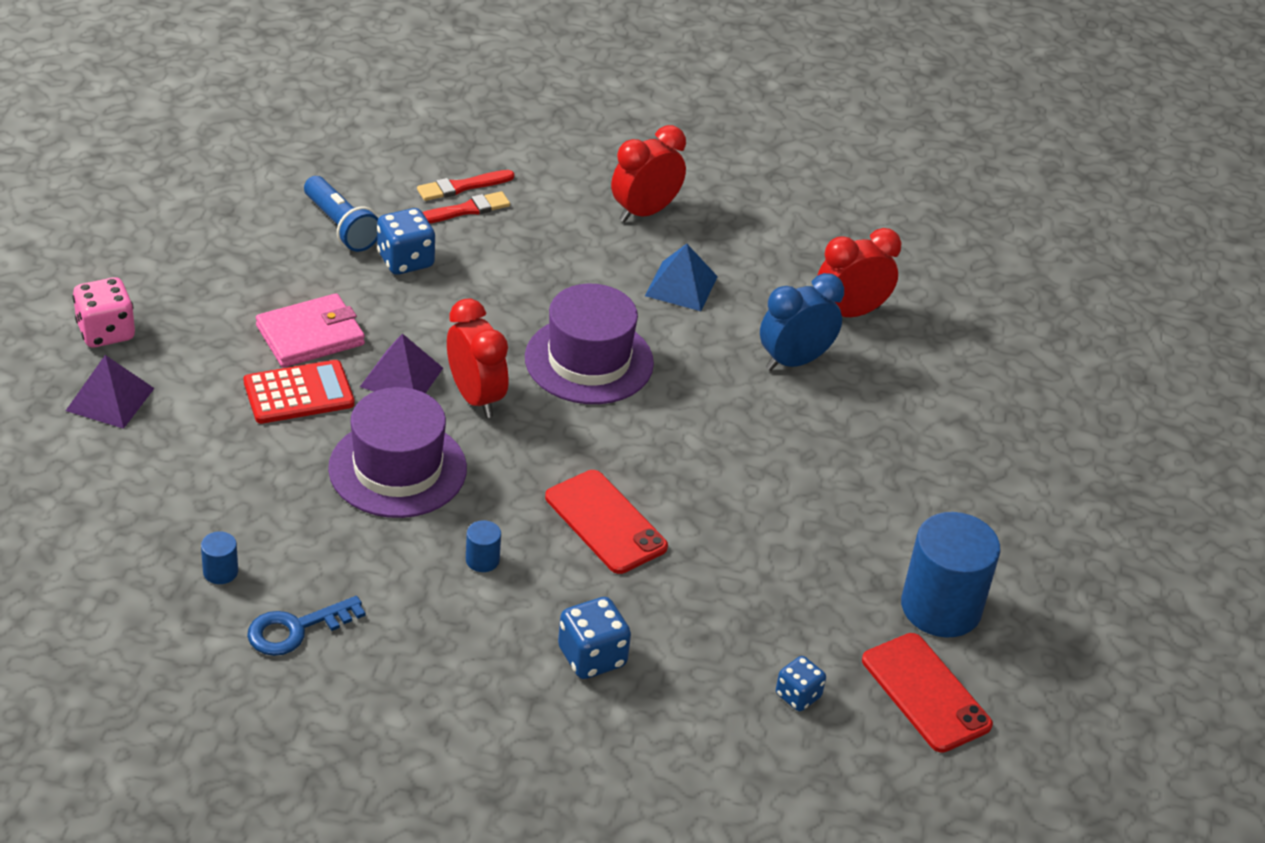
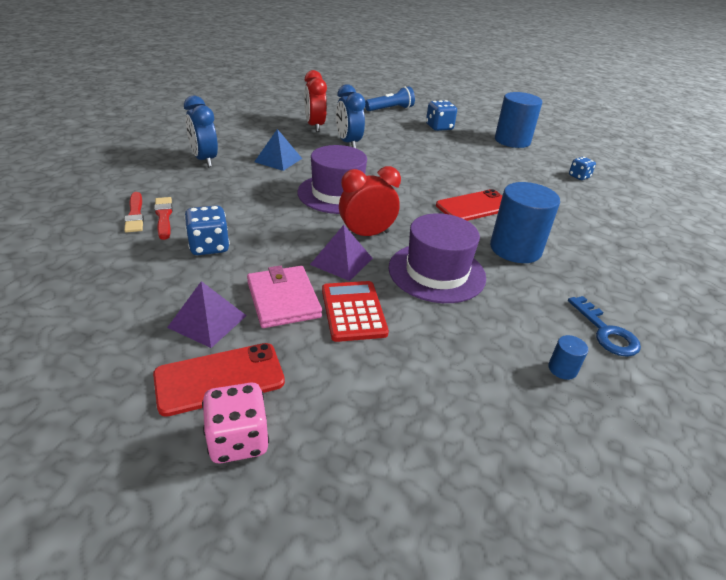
camera: 80 degrees left, 5 degrees down
(110, 399) = (347, 439): purple pyramid -> purple pyramid (207, 321)
(341, 226) = (149, 272): blue flashlight -> blue flashlight (390, 109)
(482, 560) = (515, 249): blue cylinder -> blue cylinder, size x2.40
(592, 657) = (579, 223): blue dice -> blue dice (439, 127)
(644, 212) = (205, 160): red clock -> blue clock
(926, 693) = (563, 151): red phone -> red phone (219, 378)

